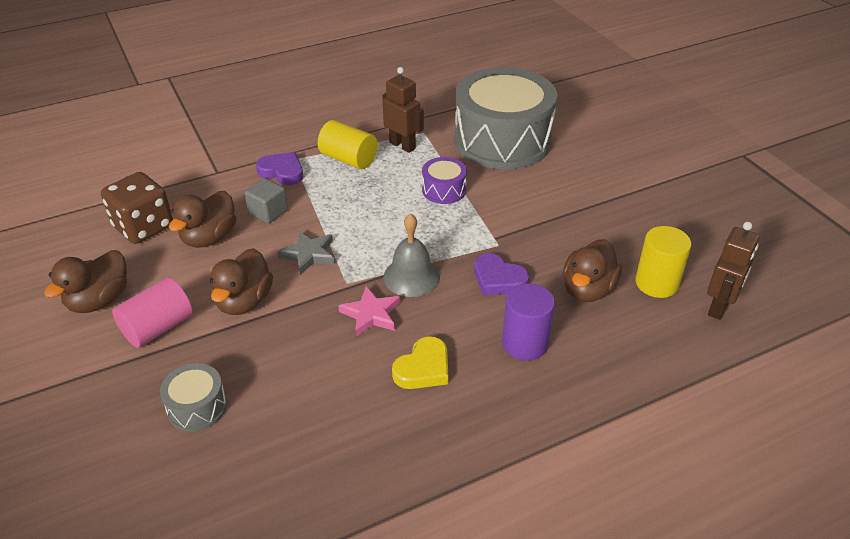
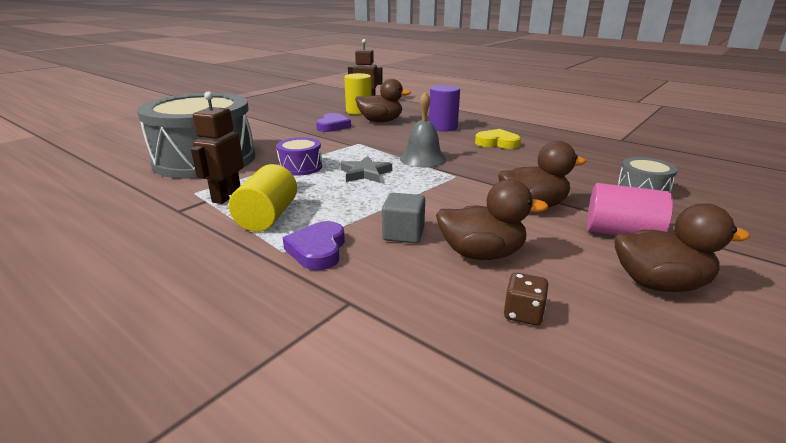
camera: 115 degrees left, 15 degrees down
(143, 227) = (523, 313): brown dice -> brown dice, size x0.47
(309, 254) = (443, 197): grey star -> grey star (365, 173)
(371, 314) = (476, 162): pink star -> none
(498, 279) = (395, 138): purple heart -> purple heart (333, 126)

